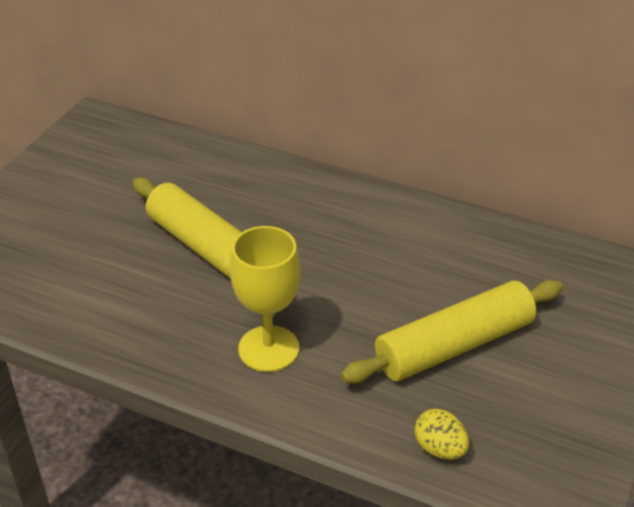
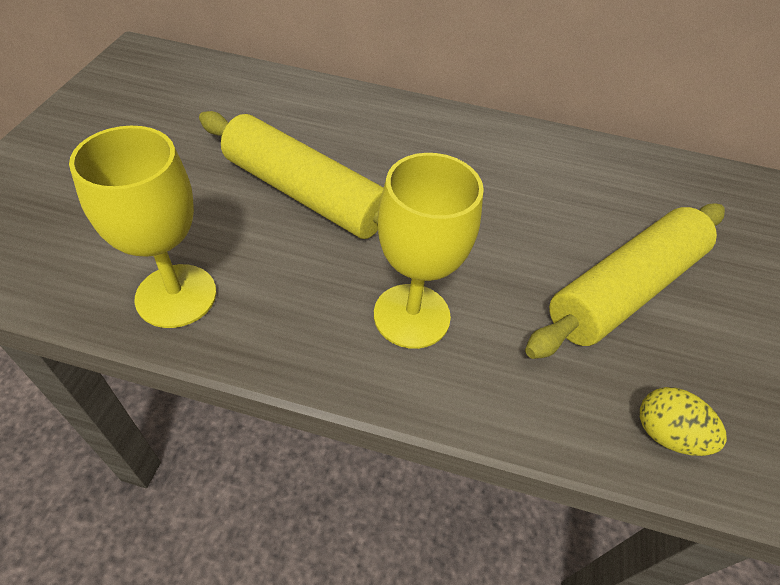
camera: 15 degrees left, 10 degrees up
(94, 319) = (176, 296): none -> yellow goblet

